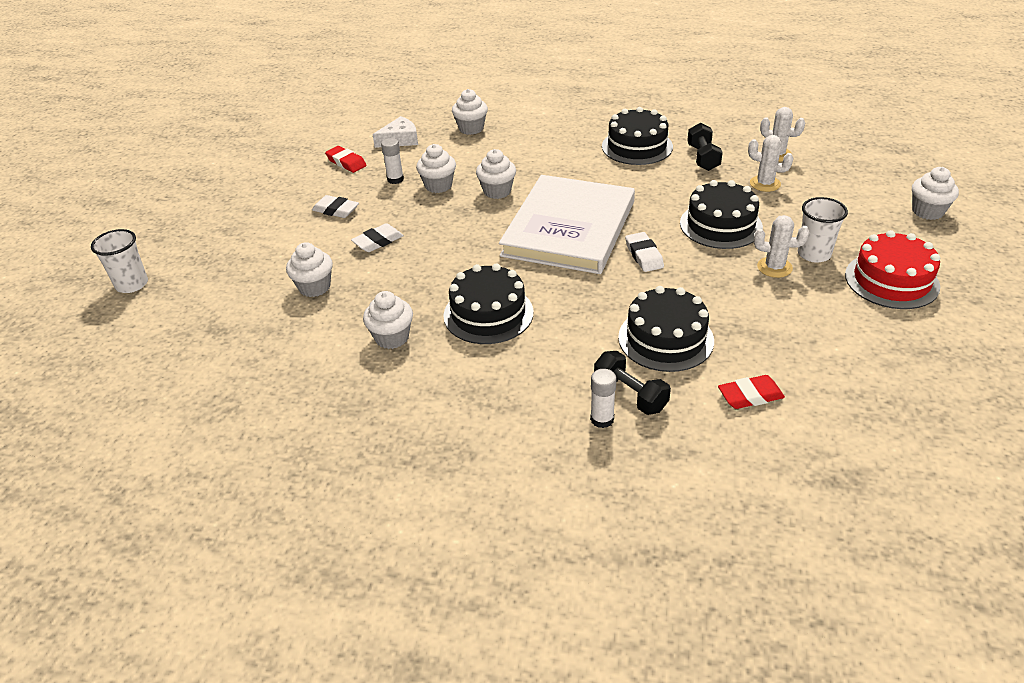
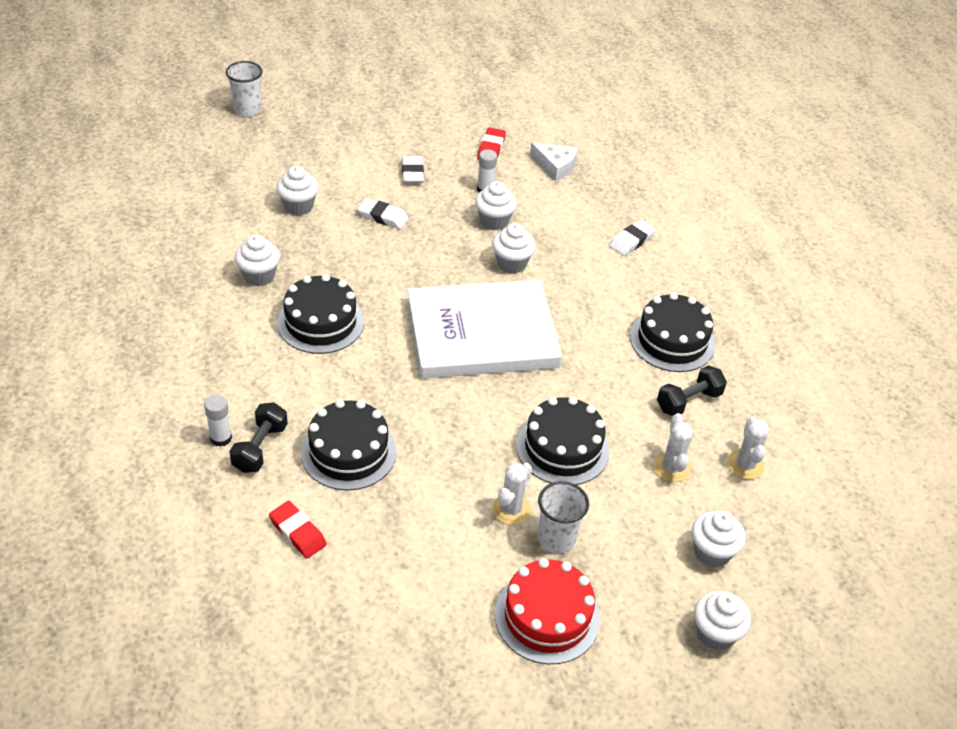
camera: 55 degrees right, 5 degrees up
(471, 128) = (612, 205): white cupcake -> white cupcake (712, 552)
(644, 255) = (470, 401): white eraser -> white eraser (631, 241)
(774, 267) = (511, 509): white cactus -> white cactus turned 45 degrees clockwise

